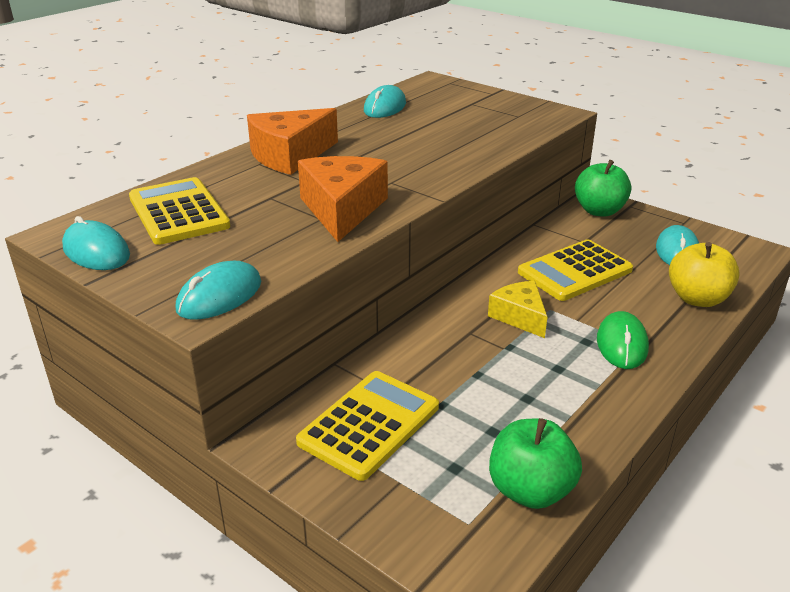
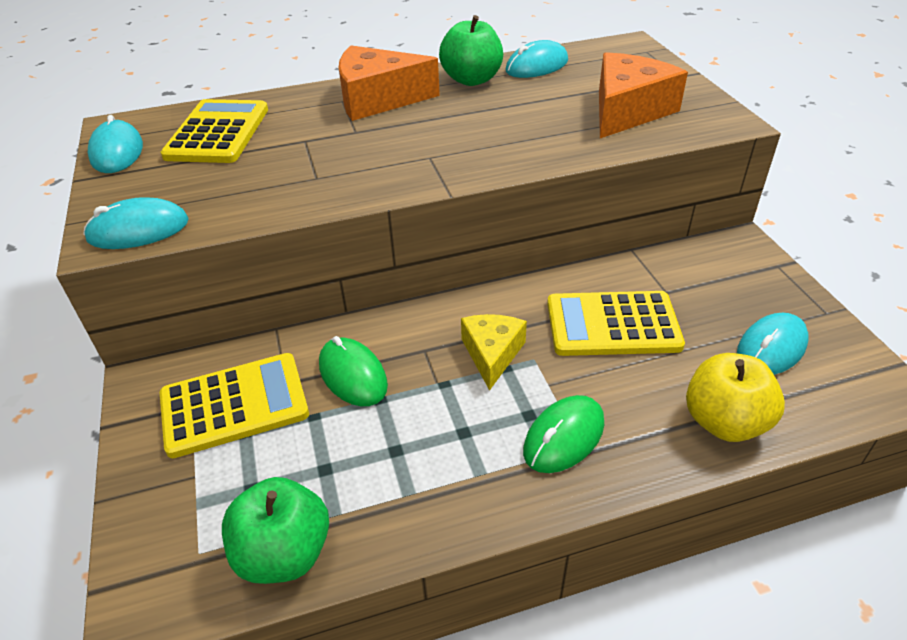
camera: 35 degrees right, 10 degrees up
(342, 209) = (345, 174): orange cheese -> orange cheese (628, 111)
(438, 368) = (353, 375): none -> green mouse
(599, 211) = (729, 259): green apple -> green apple (471, 80)

